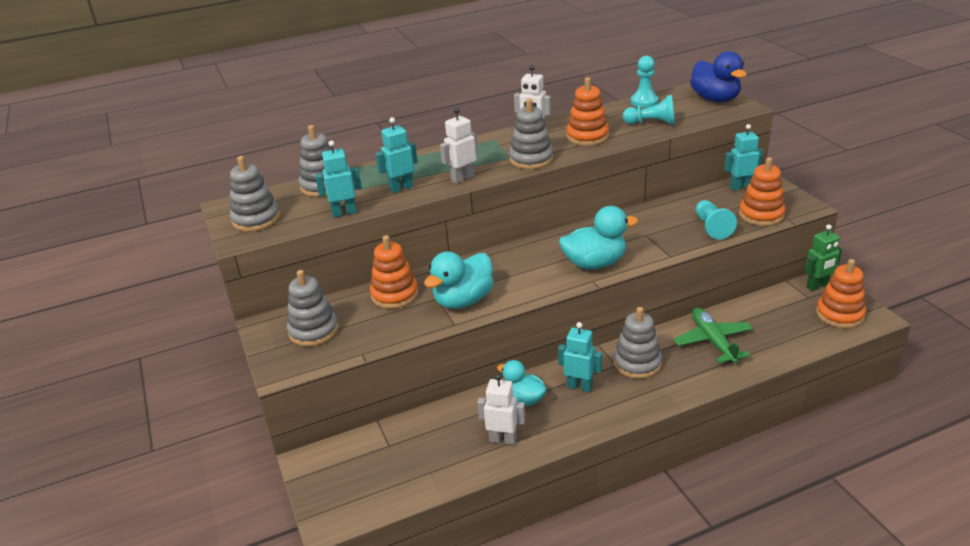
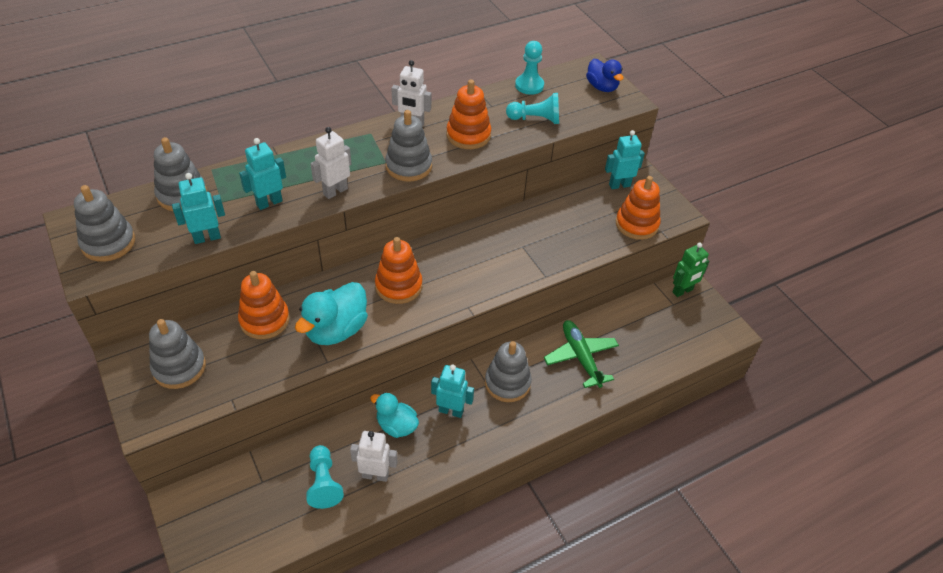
camera: 10 degrees left, 15 degrees up
(594, 264) = (470, 284): turquoise duck -> none
(712, 227) = (588, 239): turquoise pawn -> turquoise pawn (324, 483)
(715, 99) = (602, 87): blue duck -> blue duck, size x0.66
(839, 314) = (700, 327): orange stacking toy -> orange stacking toy (398, 286)

